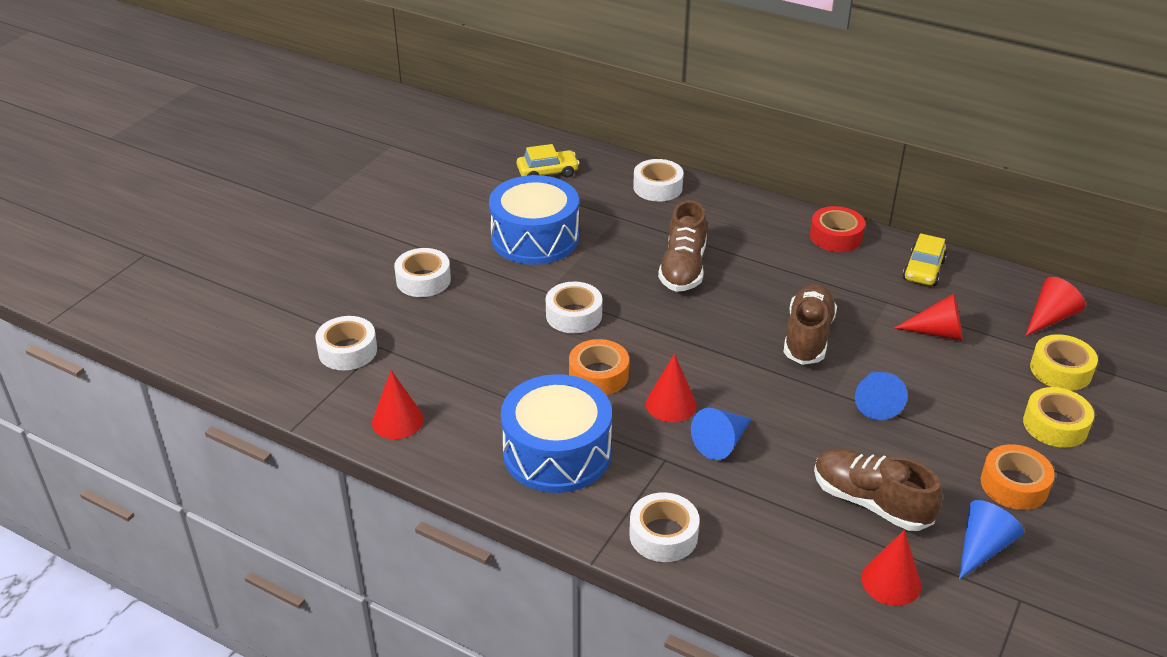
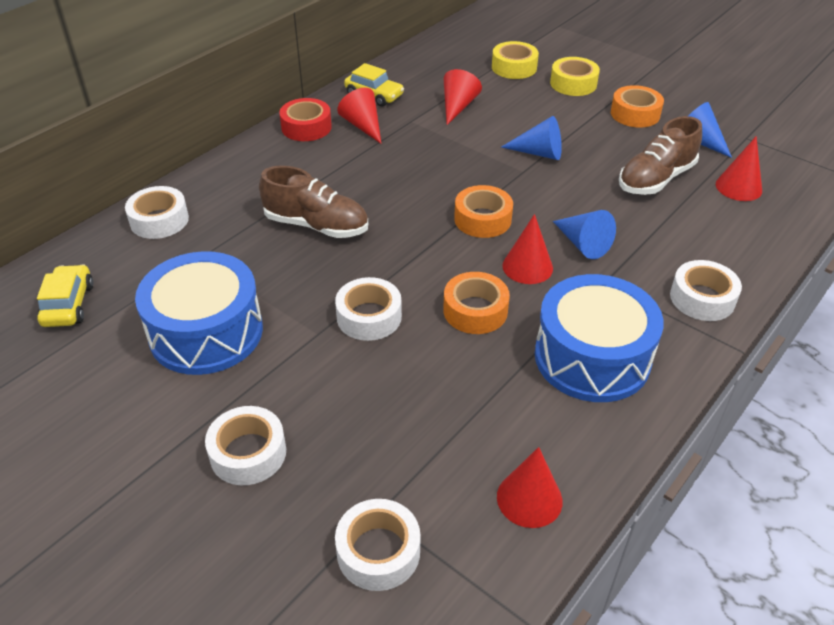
camera: 80 degrees left, 5 degrees up
(734, 369) = (482, 219): none -> orange tape
(807, 337) = (447, 170): brown shoe -> none
(1050, 318) = (453, 57): red cone -> red cone (363, 126)

